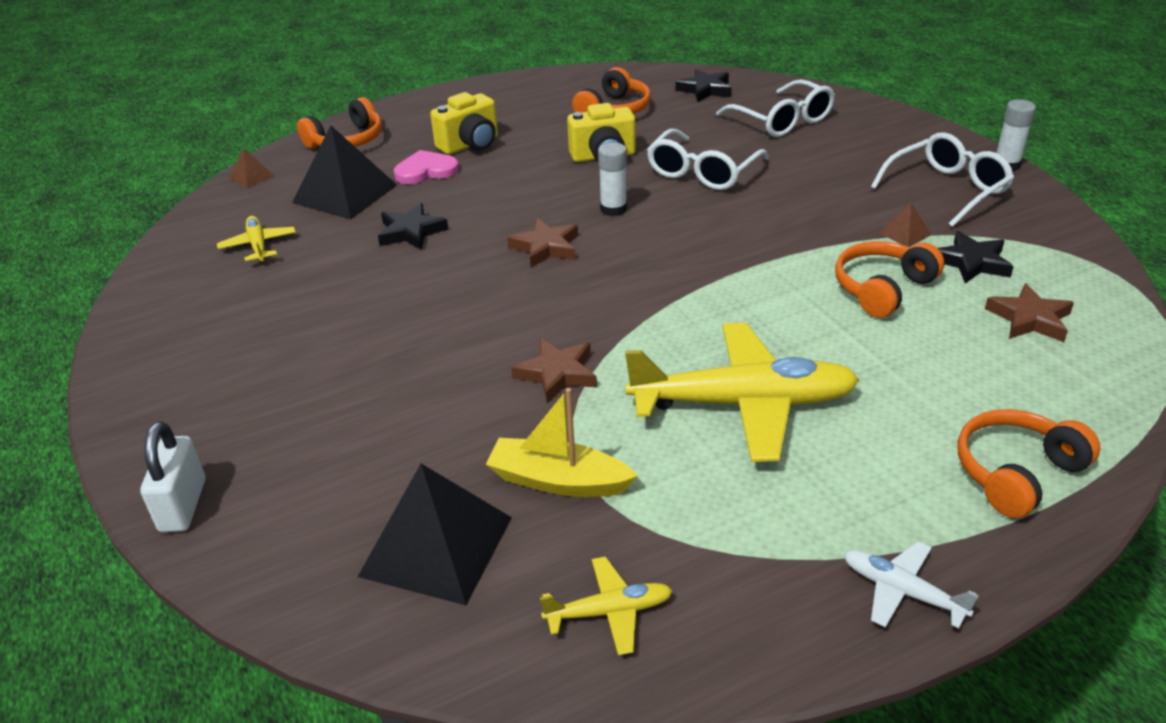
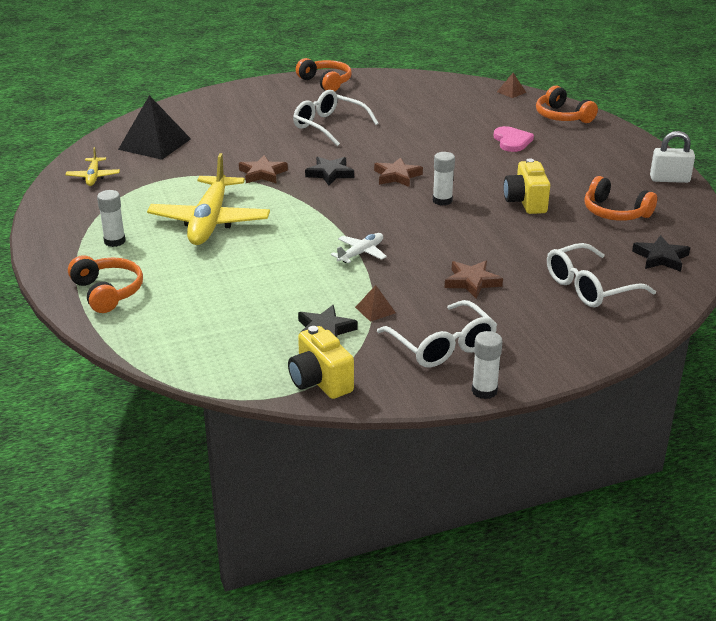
camera: 95 degrees right, 5 degrees down
(183, 505) = (211, 97): white padlock -> white padlock (669, 179)
(258, 245) = (423, 98): yellow plane -> none
(345, 194) = (483, 118): black pyramid -> none
(411, 232) = (428, 137): black star -> black star (330, 174)
(470, 145) = (551, 156): yellow camera -> yellow camera (320, 382)
(558, 481) = (179, 170): yellow boat -> none
(702, 172) = (493, 239): white glasses -> white glasses (328, 126)
(857, 506) = (114, 241): none -> white glue stick
(882, 289) = (304, 286): orange headphones -> orange headphones (326, 82)
(903, 592) = (55, 243): white plane -> white plane (360, 253)
(1029, 319) = (244, 336): brown star -> brown star (472, 282)

